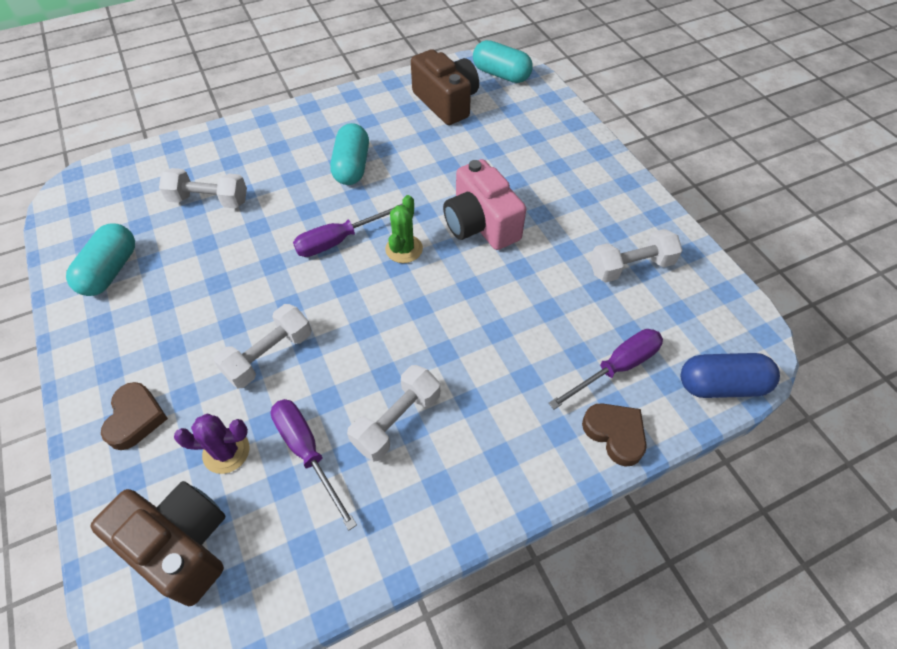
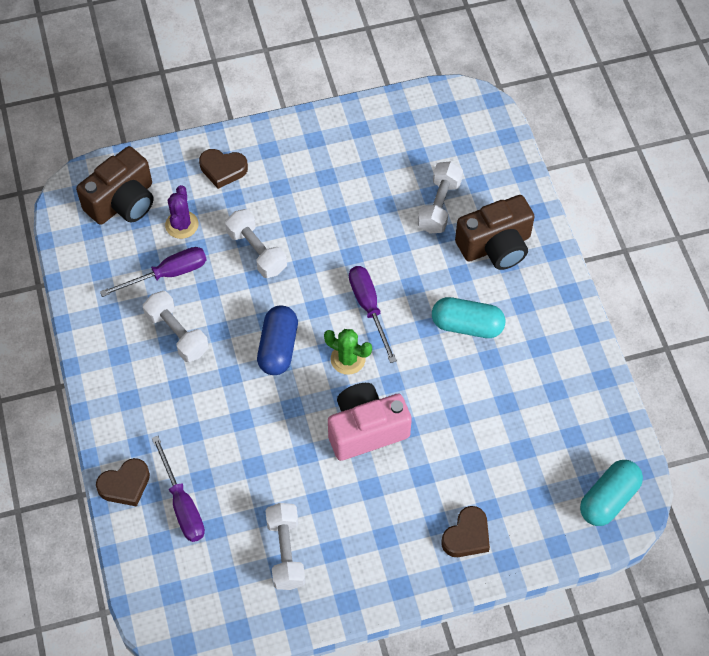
camera: 100 degrees right, 5 degrees up
(110, 271) = (367, 140): turquoise capsule -> none
(446, 102) = (561, 429): brown camera -> brown camera (496, 246)
(563, 147) = (467, 536): none -> brown heart
(721, 385) = (145, 583): blue capsule -> blue capsule (278, 348)

